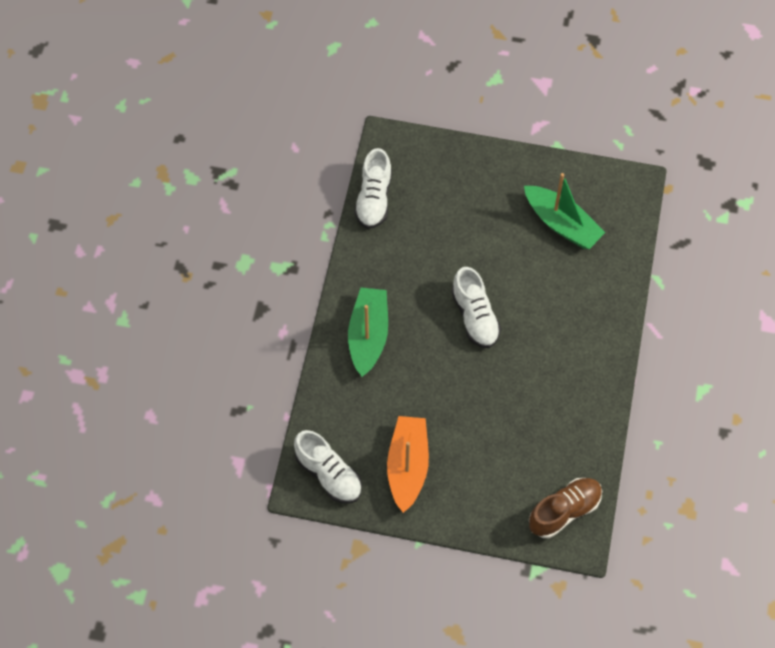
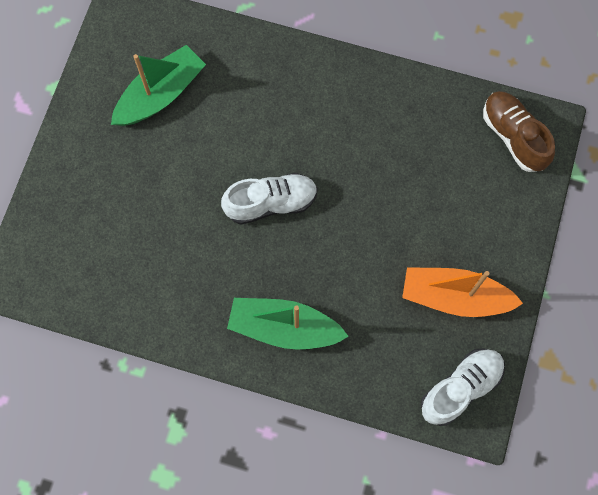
camera: 85 degrees left, 10 degrees up
(374, 199) = (95, 305): white shoe -> none

